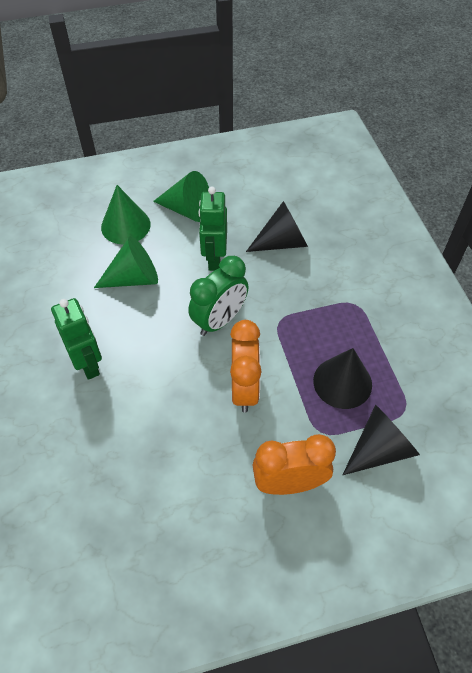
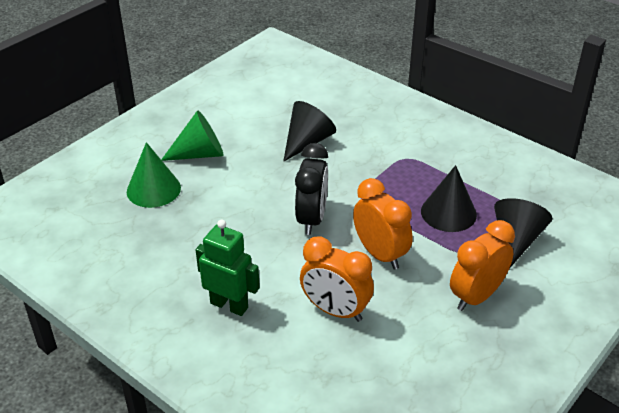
camera: 35 degrees left, 15 degrees down
(134, 278) = (204, 224): green cone -> none
(161, 420) = (335, 310): none -> orange clock
(214, 259) = (261, 178): green robot -> none
(219, 320) = (311, 219): green clock -> black clock

